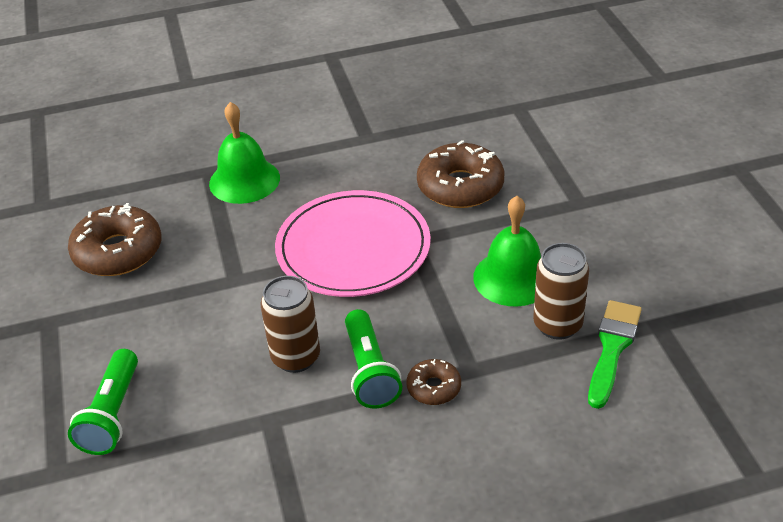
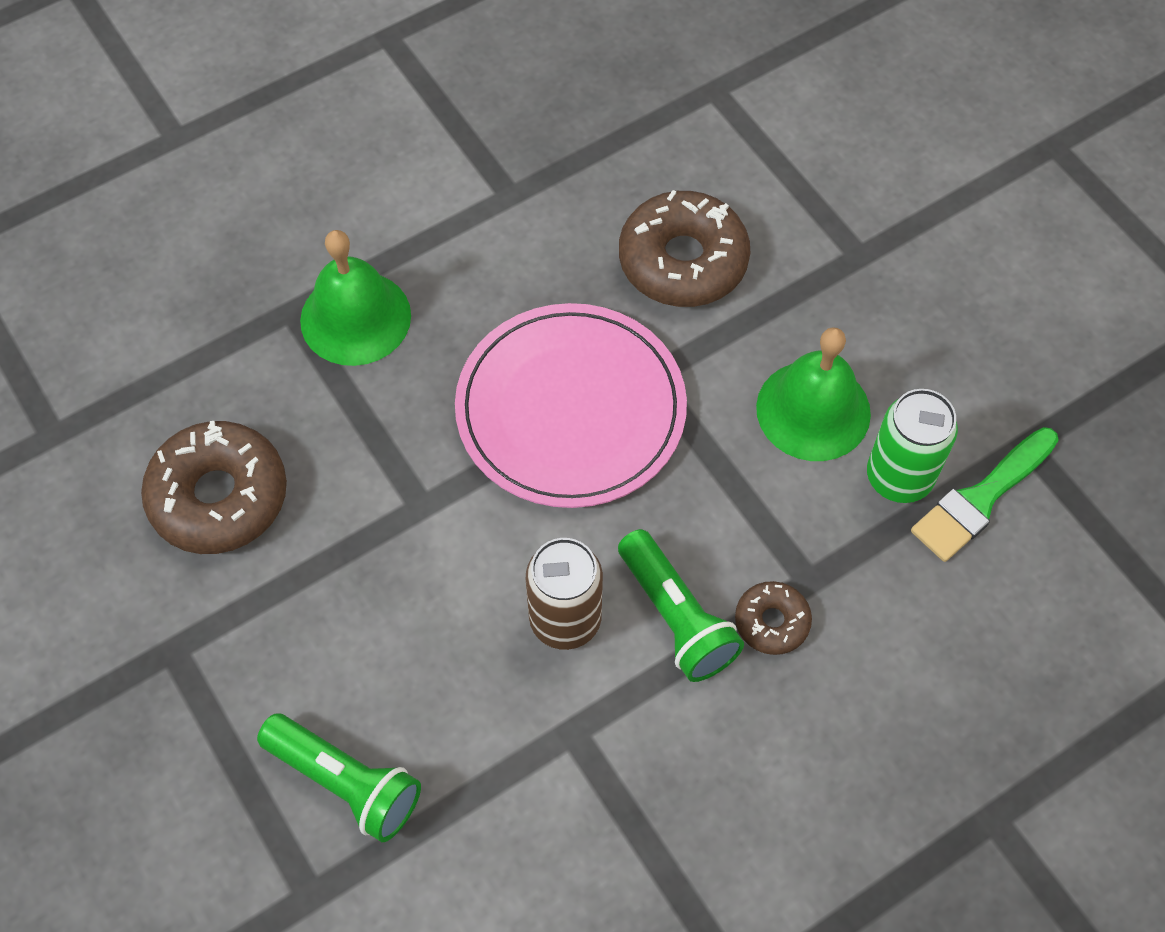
camera: 20 degrees left, 20 degrees up
(112, 414) = (346, 782): green flashlight -> green flashlight turned 45 degrees counterclockwise
(557, 325) = (899, 477): brown can -> green can
(612, 348) = (981, 498): green brush -> green brush turned 135 degrees counterclockwise

